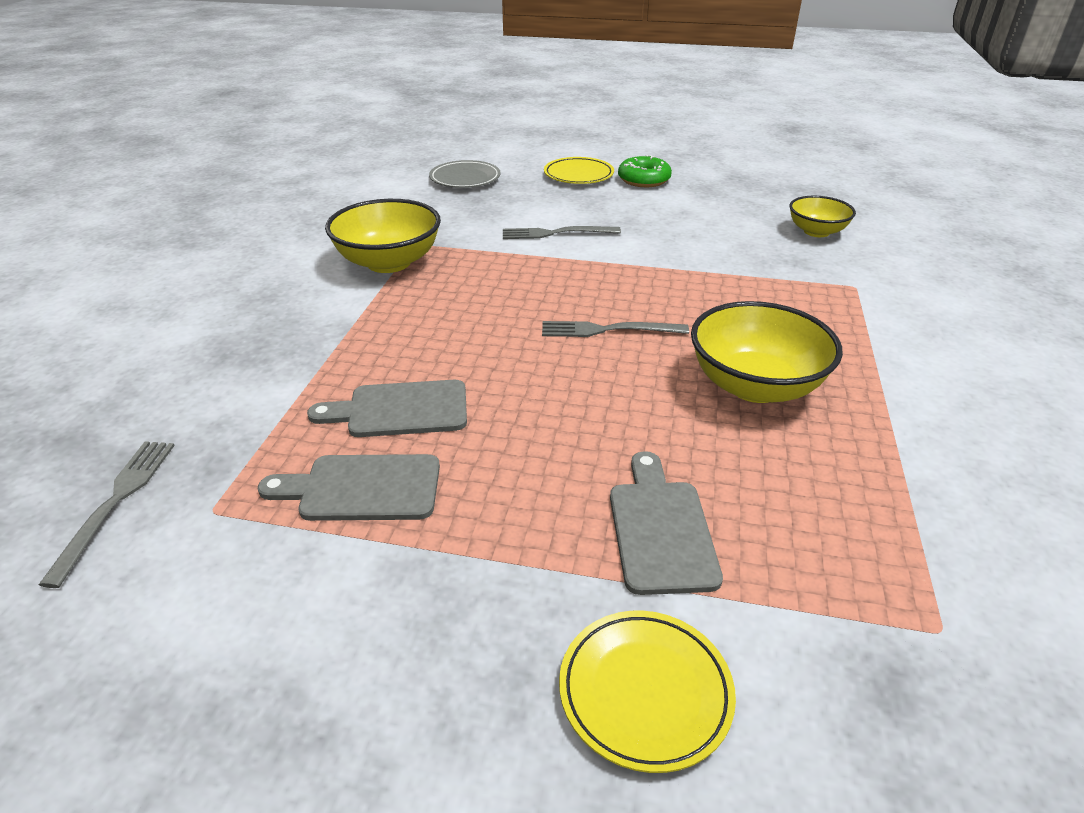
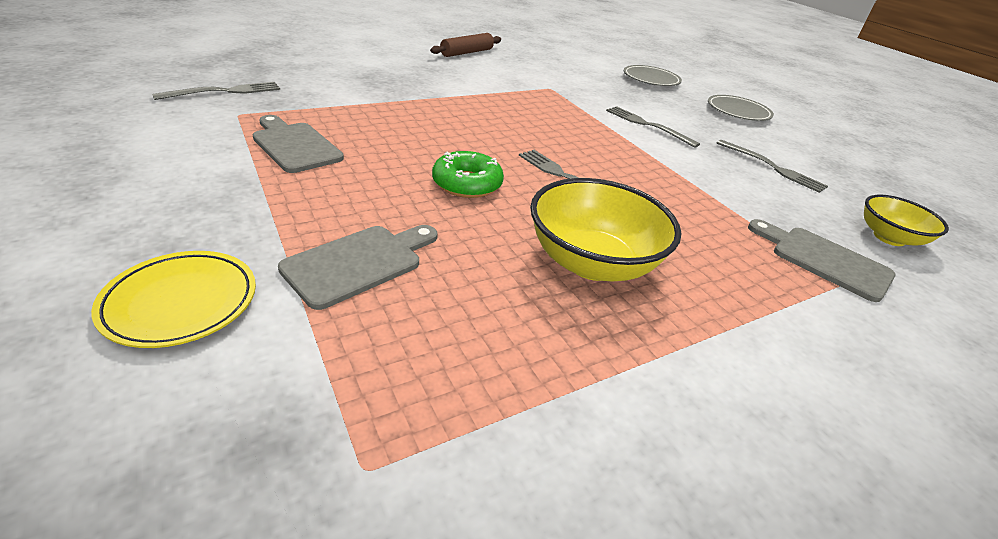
camera: 45 degrees right, 0 degrees up
(252, 251) = (467, 53): none -> brown rolling pin
(389, 262) = (517, 87): yellow bowl -> none
(400, 410) = (378, 134): grey cutting board -> grey cutting board (824, 260)
(578, 175) = (738, 112): yellow plate -> grey plate
(644, 180) = (787, 136): green donut -> green donut (467, 184)
(684, 217) = (772, 167): none -> grey fork

